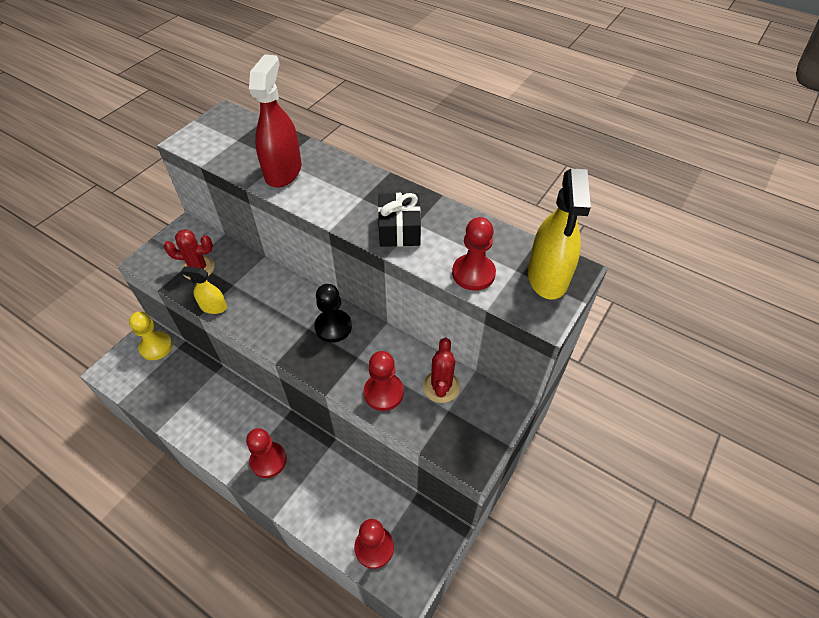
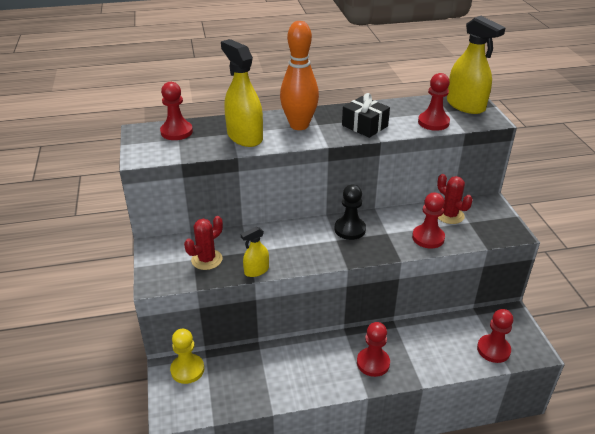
camera: 45 degrees left, 15 degrees down
(246, 132) = (176, 132): none -> red pawn
(283, 171) = (244, 137): red spray bottle -> yellow spray bottle
(344, 189) = (299, 125): none -> orange bowling pin

